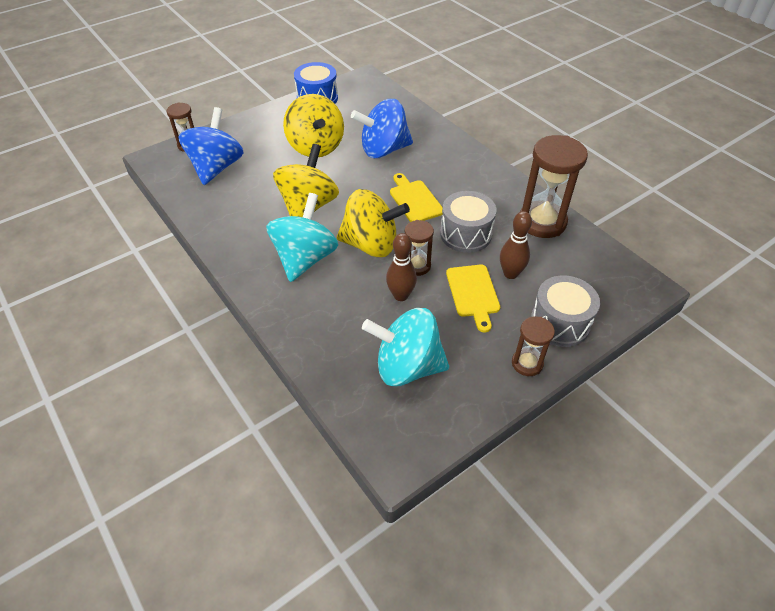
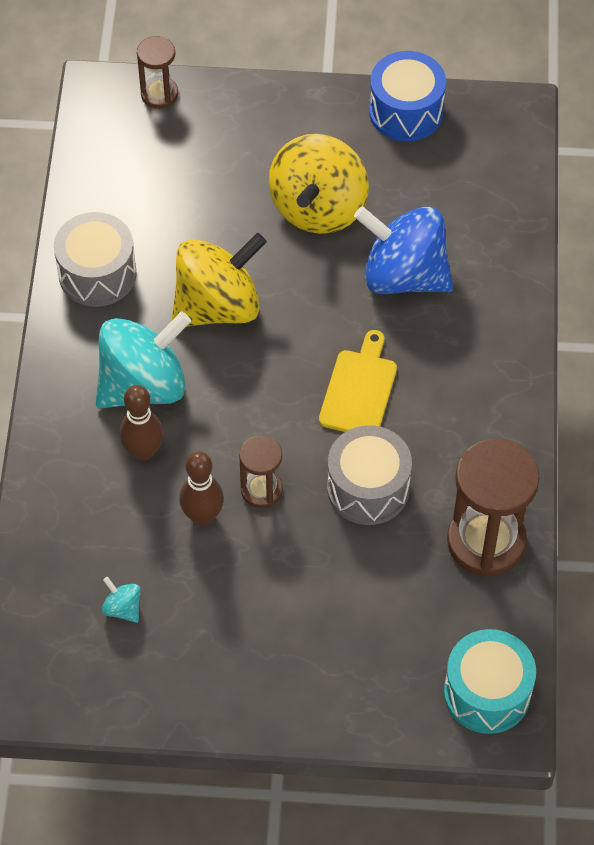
camera: 40 degrees right, 10 degrees up
(216, 167) = (161, 160): blue spinning top -> none
(371, 244) = (238, 420): yellow spinning top -> none
(407, 366) = (122, 608): turquoise spinning top -> turquoise spinning top, size x0.40
(473, 293) = (287, 576): yellow cutting board -> none
(510, 273) = (360, 583): brown bowling pin -> brown bowling pin (143, 451)
(527, 363) = (252, 704): brown hourglass -> none
(559, 323) = (344, 687): grey drum -> grey drum (97, 274)
(621, 279) = (487, 693): none -> turquoise drum

